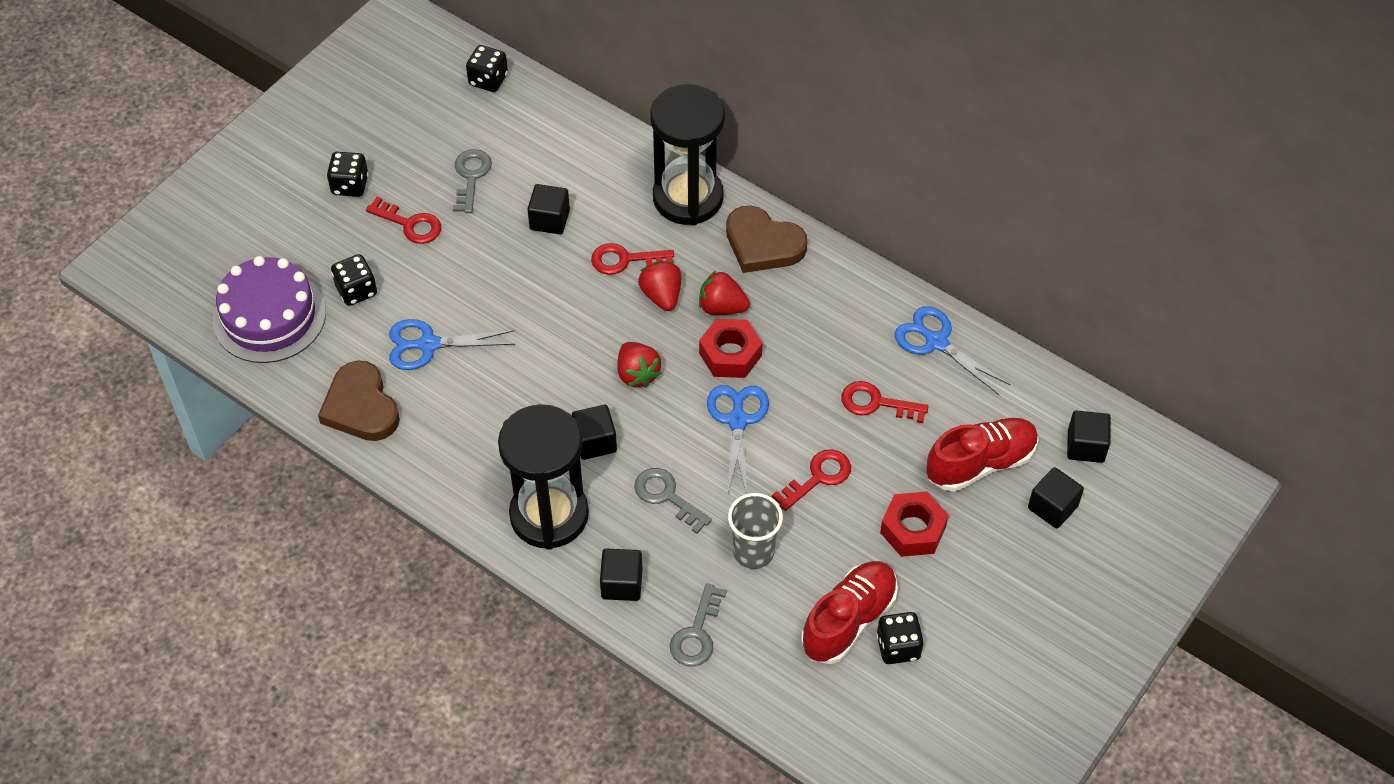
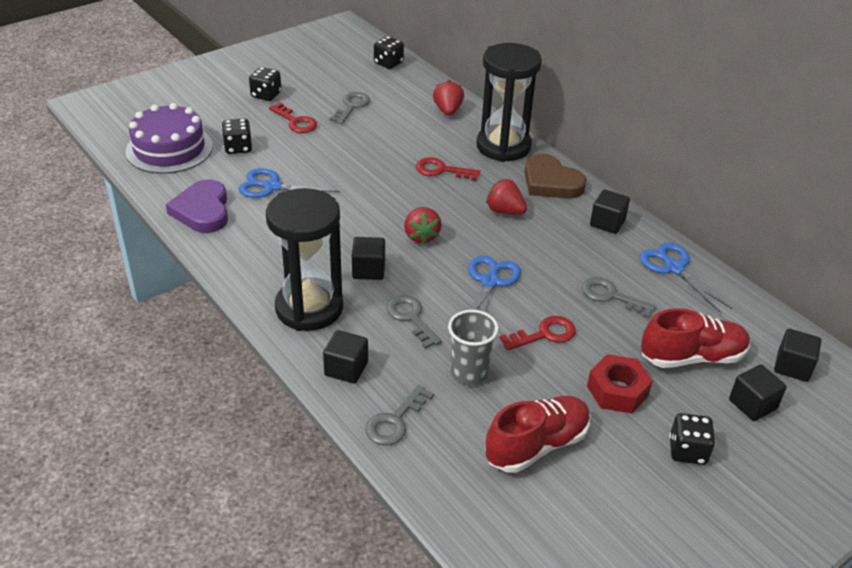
camera: 15 degrees right, 15 degrees down
(361, 407) = (202, 211): brown heart -> purple heart
(549, 220) = (396, 138): black cube -> black cube (607, 223)
(662, 295) = (460, 195): red strawberry -> red strawberry (448, 111)
(730, 354) = (500, 240): red nut -> none
(876, 403) = (611, 296): red key -> grey key
(898, 647) = (576, 478): black dice -> black dice (687, 451)

